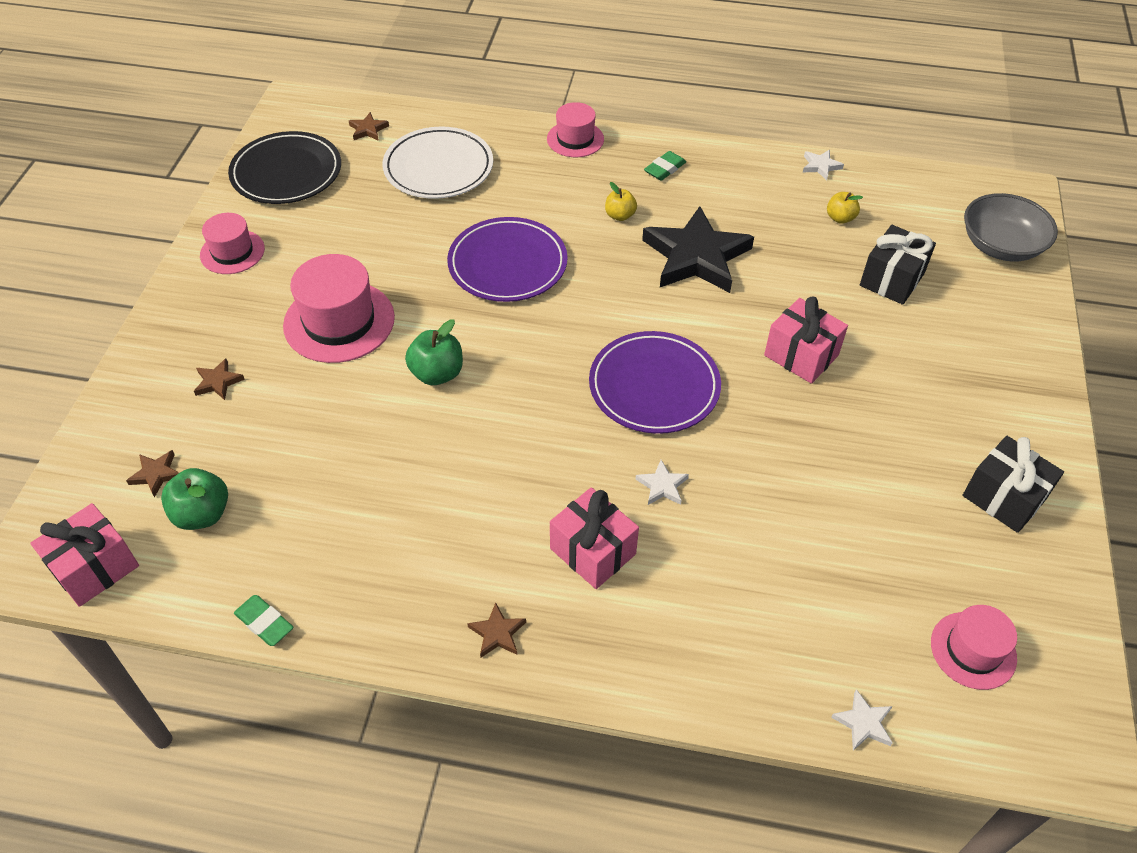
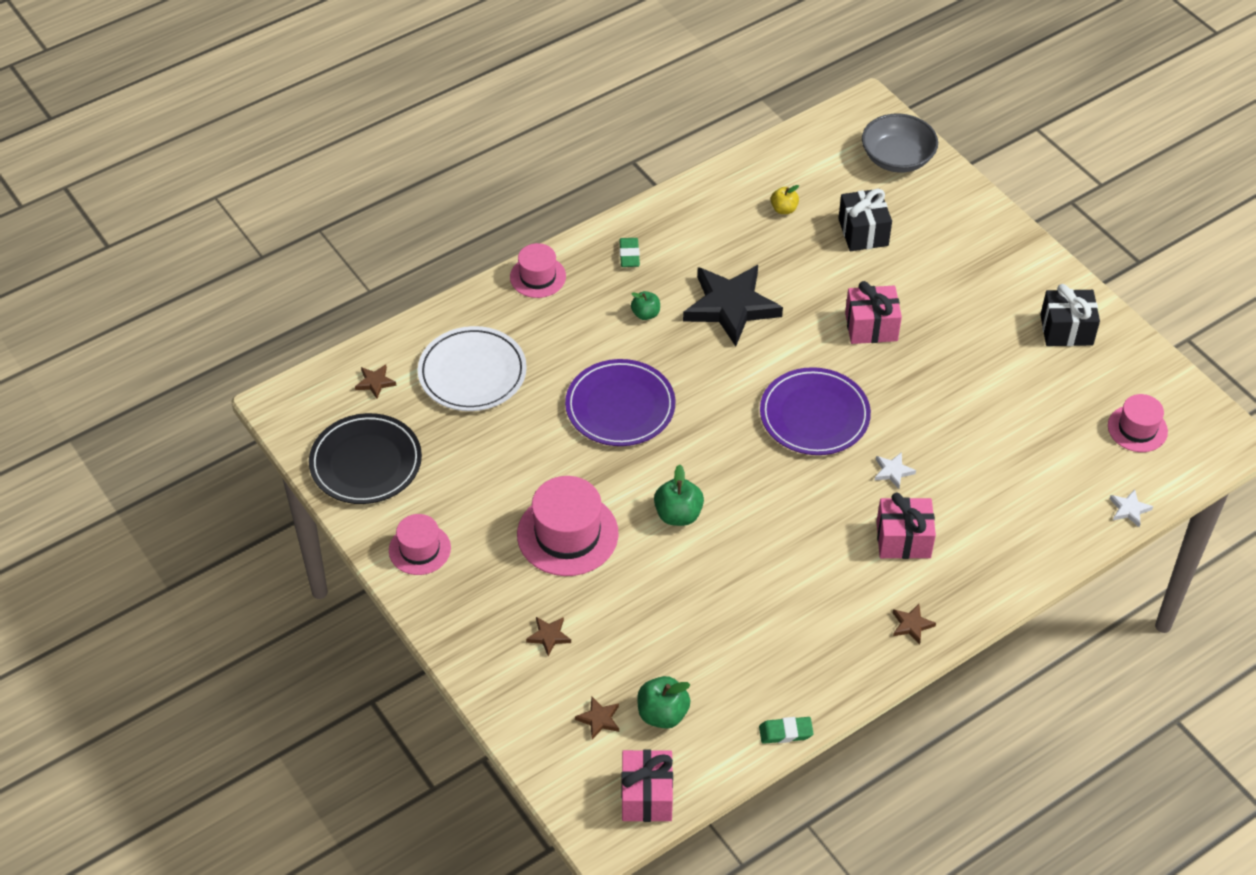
camera: 45 degrees left, 0 degrees up
(620, 215) = (645, 314): yellow apple -> green apple
(820, 166) = (726, 176): white star -> none

